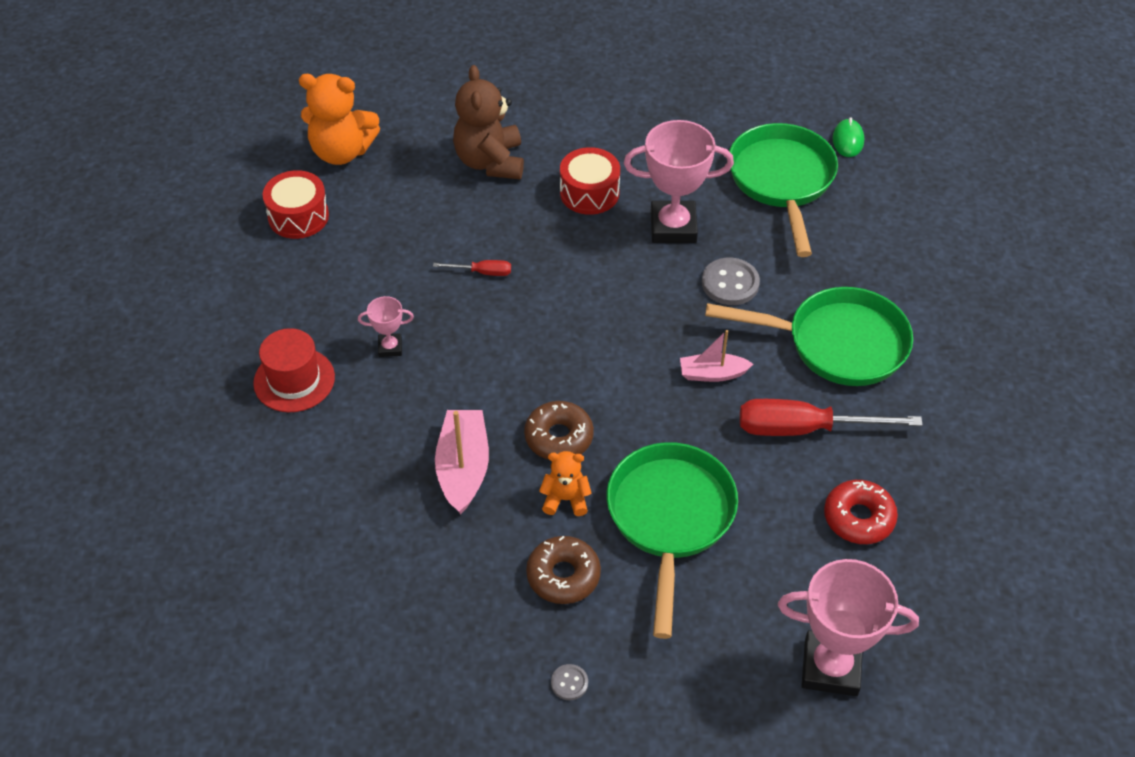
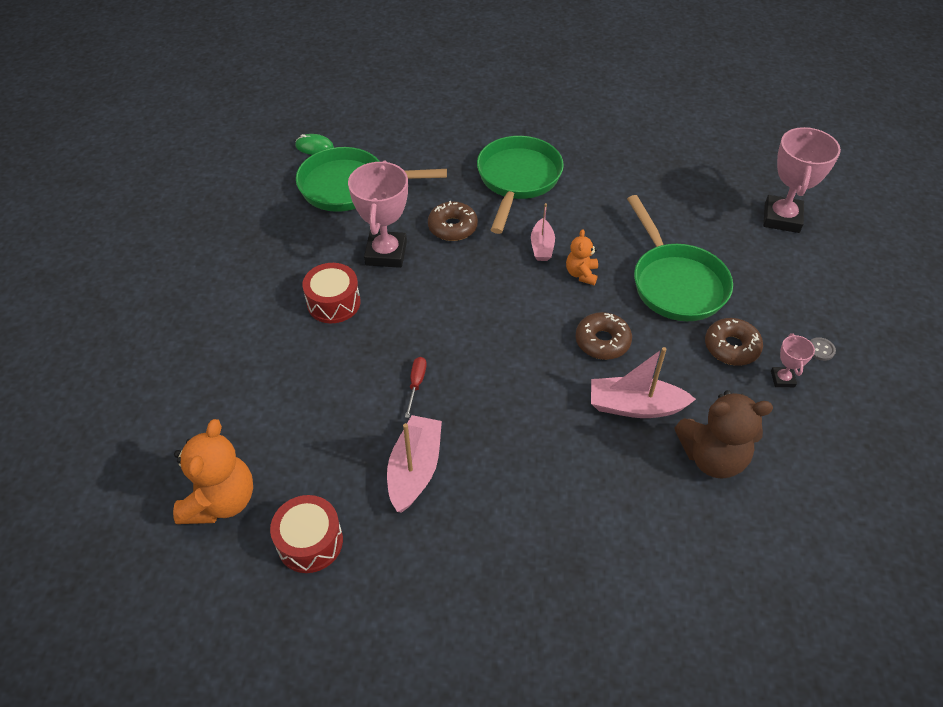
camera: 85 degrees left, 0 degrees up
(294, 380) = (535, 540): red hat -> none
(375, 281) = (415, 469): none -> pink boat
(390, 347) = (499, 458): pink trophy -> pink trophy (782, 379)
(490, 162) = (274, 372): brown teddy bear -> brown teddy bear (712, 457)
(565, 499) = (662, 341): orange teddy bear -> orange teddy bear (581, 274)
(670, 519) = (675, 283): green pan -> green pan turned 120 degrees counterclockwise
(730, 283) = (452, 227): grey button -> brown donut
(804, 429) = (593, 205): red screwdriver -> none
(858, 518) = (667, 190): red donut -> none

